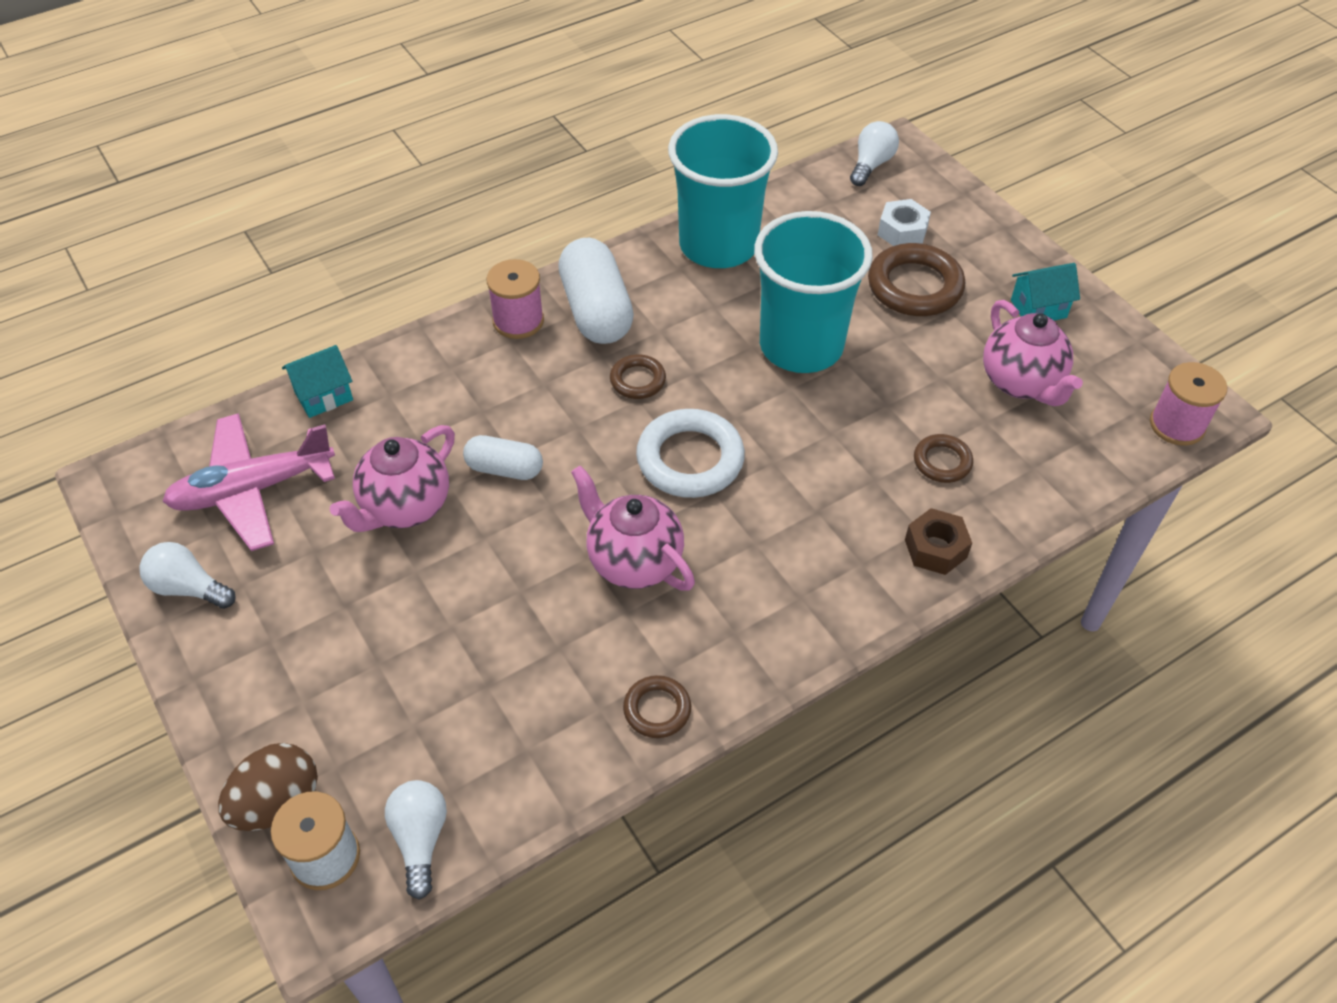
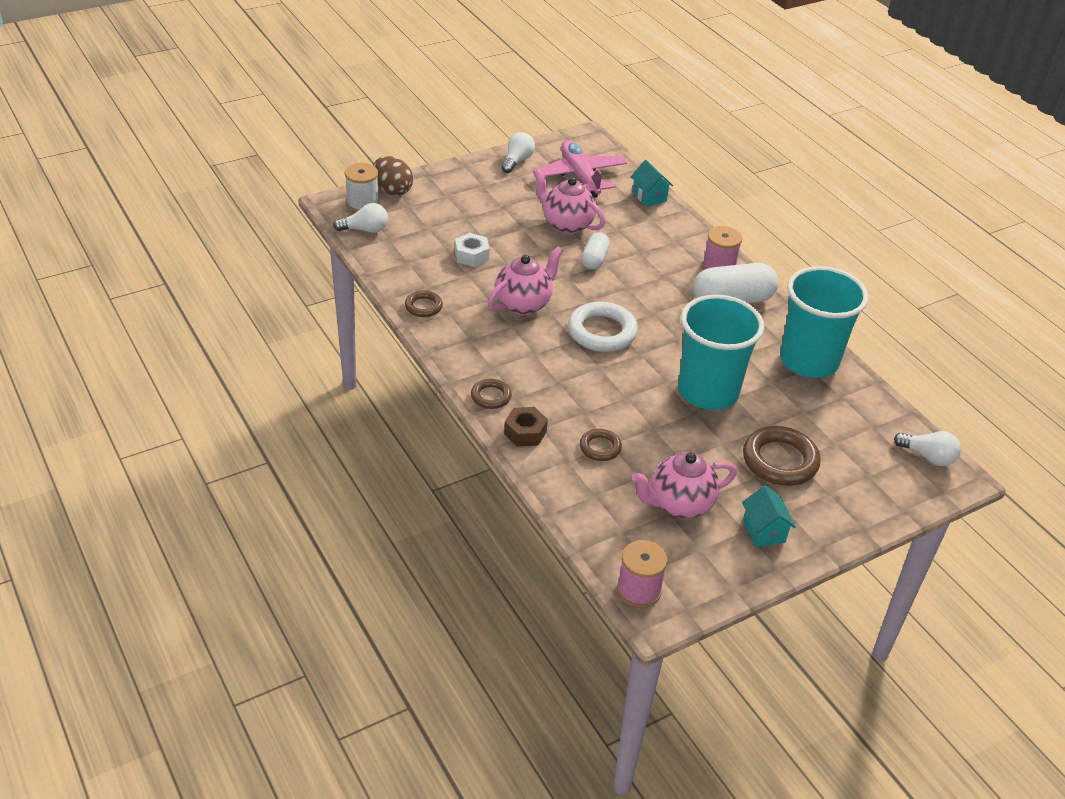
camera: 90 degrees right, 10 degrees down
(637, 380) = (669, 314): brown ring -> brown ring (491, 396)
(902, 231) = (845, 463): white nut -> white nut (472, 255)

